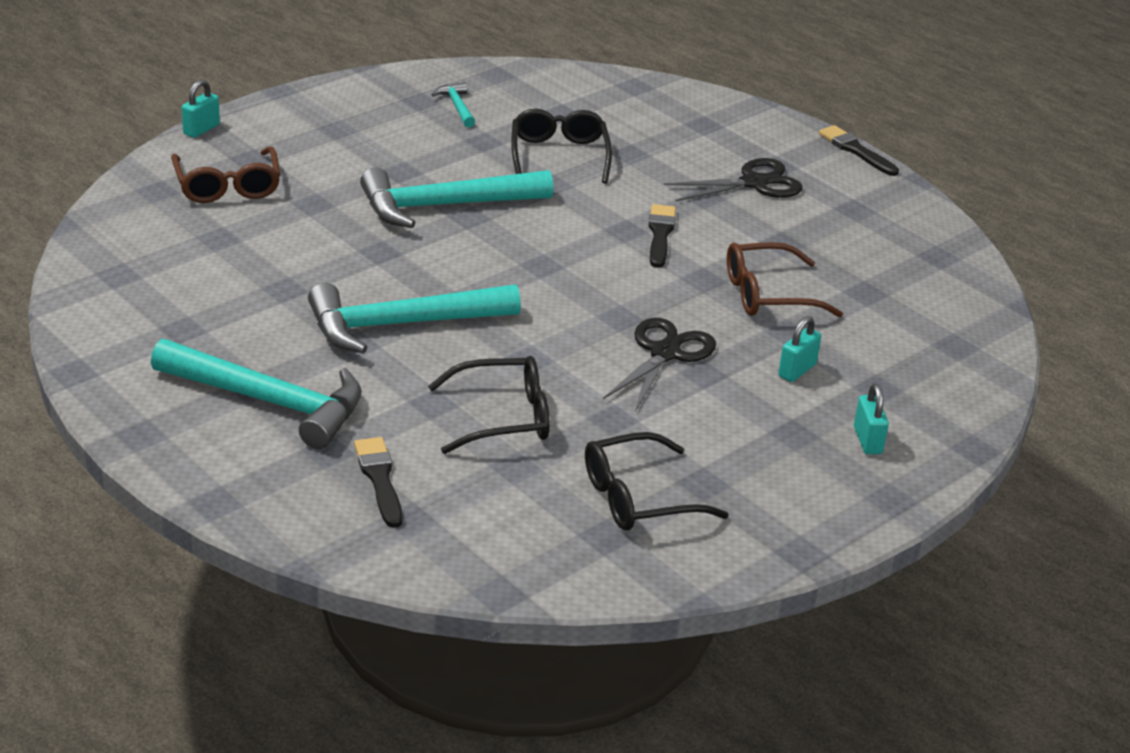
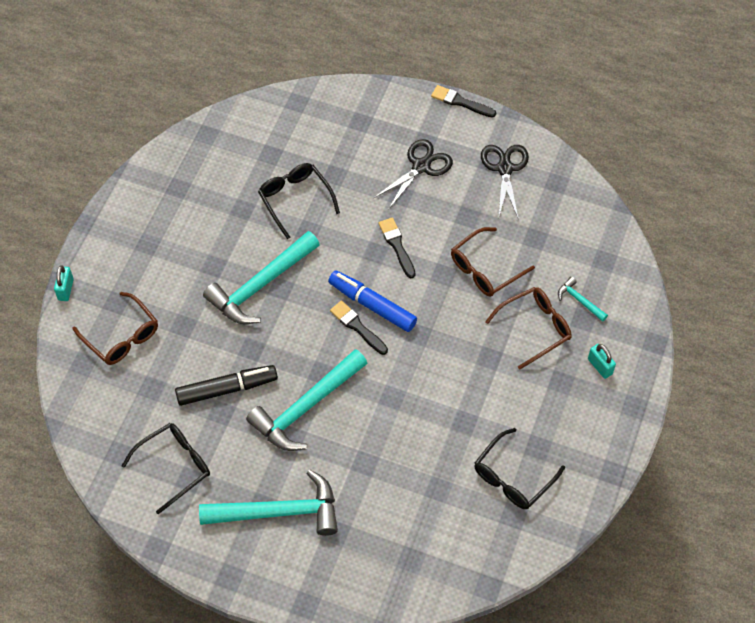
camera: 25 degrees left, 25 degrees up
(313, 272) = (227, 389): none -> black marker
(379, 479) = (376, 538): black brush -> black brush (357, 327)
(457, 106) = (204, 181): turquoise hammer -> turquoise hammer (579, 300)
(503, 417) = (408, 453): black glasses -> black glasses (175, 466)
(578, 271) = (372, 305): none -> blue marker
(664, 353) = (459, 352): black scissors -> black scissors (504, 168)
(797, 370) = (535, 328): turquoise padlock -> brown glasses

